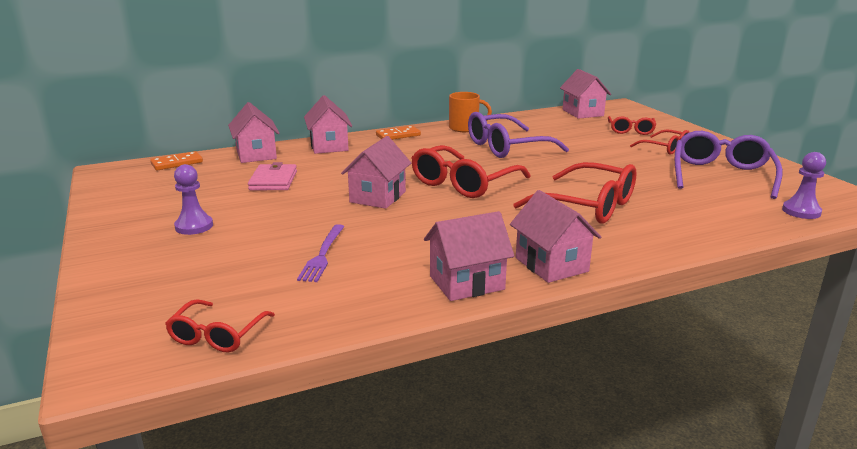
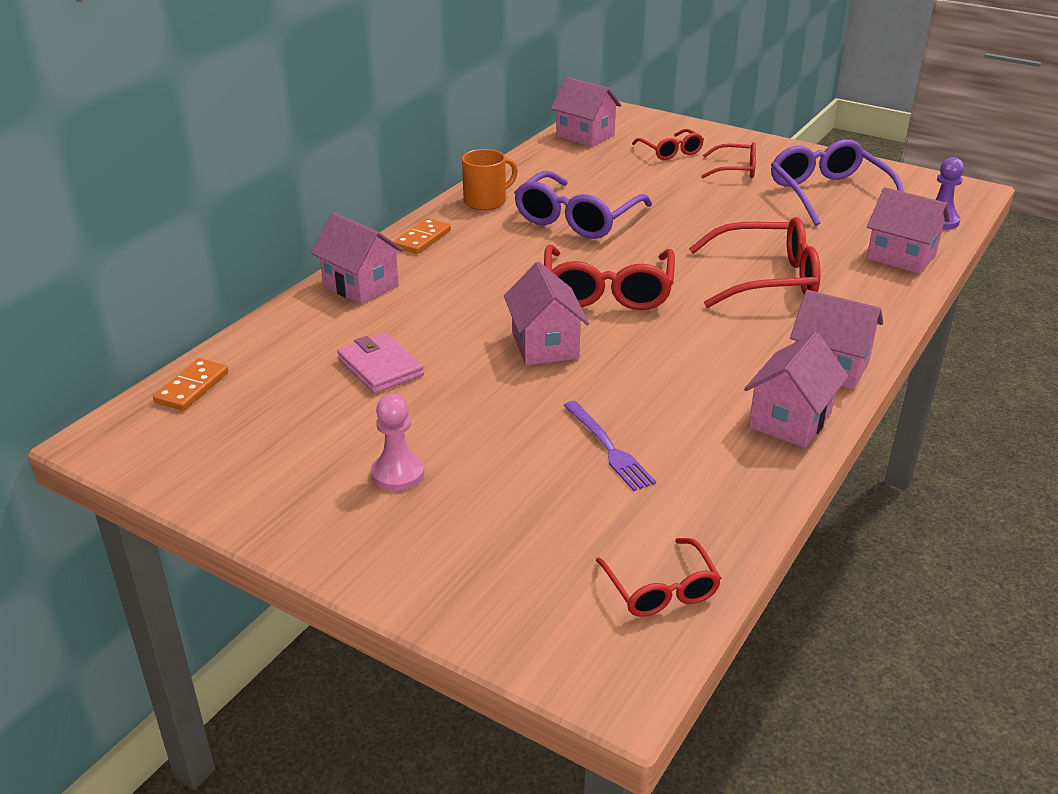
camera: 35 degrees left, 10 degrees up
(194, 226) = (398, 474): purple pawn -> pink pawn
(256, 154) = (284, 333): pink house -> pink house (901, 257)

